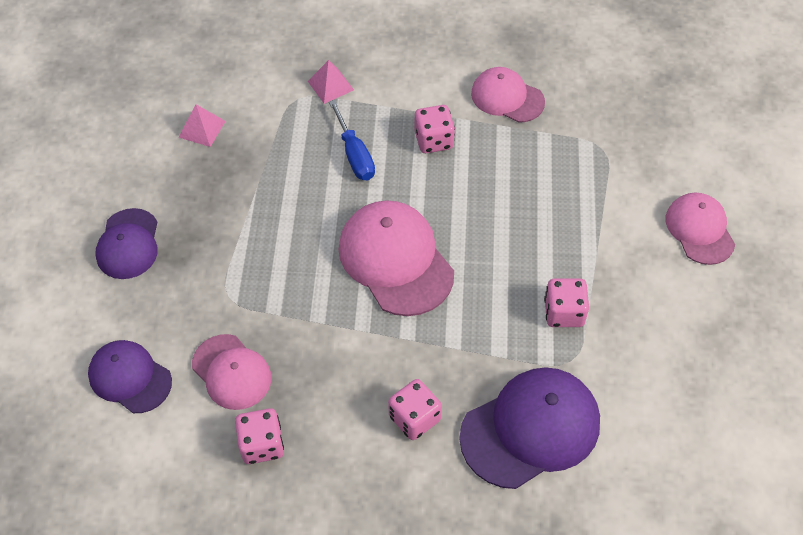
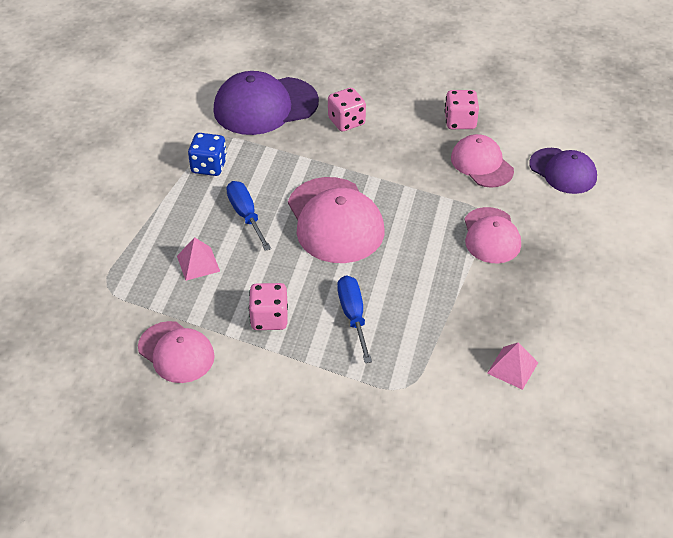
camera: 170 degrees left, 10 degrees down
(128, 244) = (578, 266): purple cap -> none
(330, 85) = (365, 397): pink pyramid -> pink pyramid (198, 263)
(495, 250) = (246, 216): none -> blue screwdriver
(564, 313) = (209, 166): pink dice -> blue dice
(699, 230) = (63, 207): pink cap -> pink cap (491, 236)

